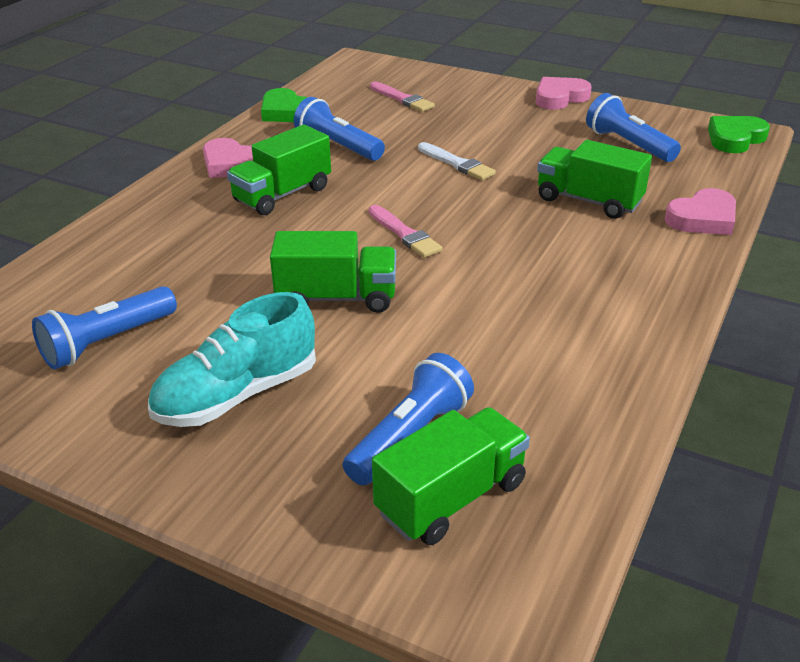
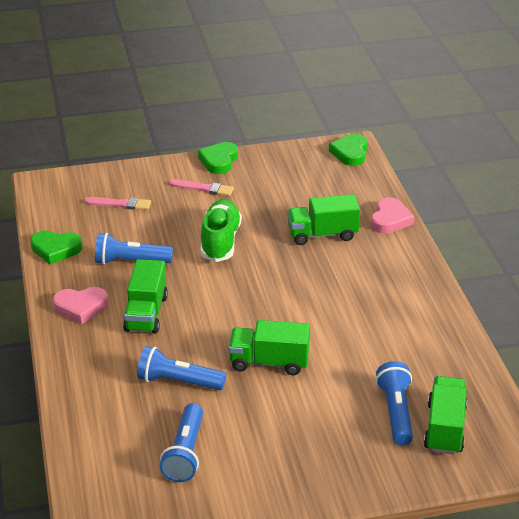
camera: 40 degrees left, 0 degrees up
(237, 395) = (293, 440): turquoise shoe -> none
(336, 298) = (269, 362): green truck -> green truck turned 135 degrees counterclockwise
(404, 234) = (253, 305): pink brush -> pink brush (204, 188)
(457, 164) = (220, 241): white brush -> green shoe
(559, 98) = (219, 161): pink heart -> green heart
(628, 144) = (299, 183): blue flashlight -> blue flashlight (178, 381)

